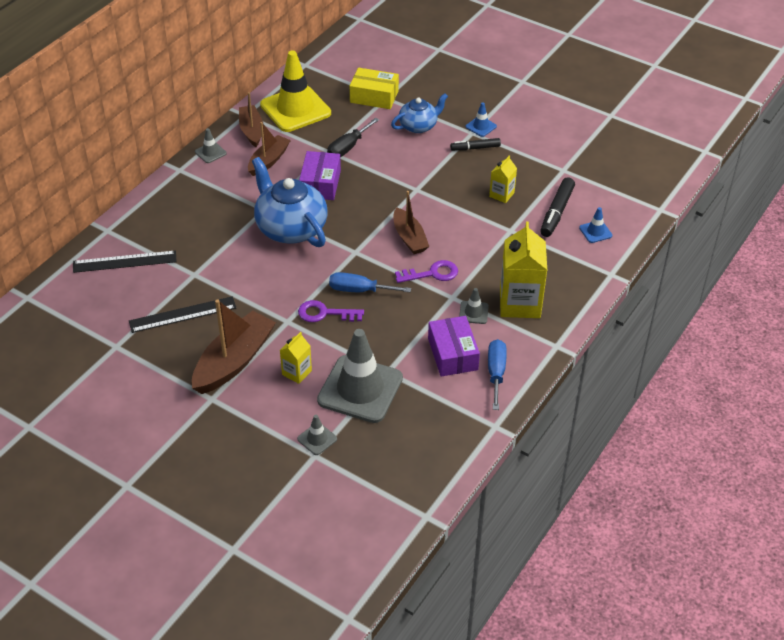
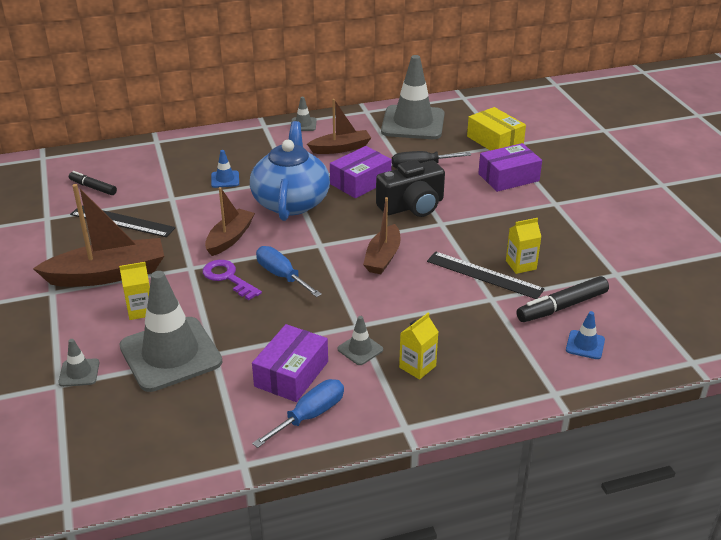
camera: 40 degrees right, 10 degrees down
(124, 262) = (137, 166): black ruler -> black ruler (484, 275)
(251, 131) = (356, 123): brown boat -> brown boat (230, 238)
(295, 109) = (413, 123): yellow traffic cone -> grey traffic cone
(381, 185) = (412, 206): none -> black camera
(419, 126) = (508, 177): blue teapot -> purple box
(432, 273) = (365, 296): purple key -> none
(475, 148) = (542, 216): black marker -> black marker (93, 187)
(481, 126) = (570, 202): blue traffic cone -> blue traffic cone (225, 179)
(520, 303) = (417, 367): yellow carton -> yellow carton, size x0.52

